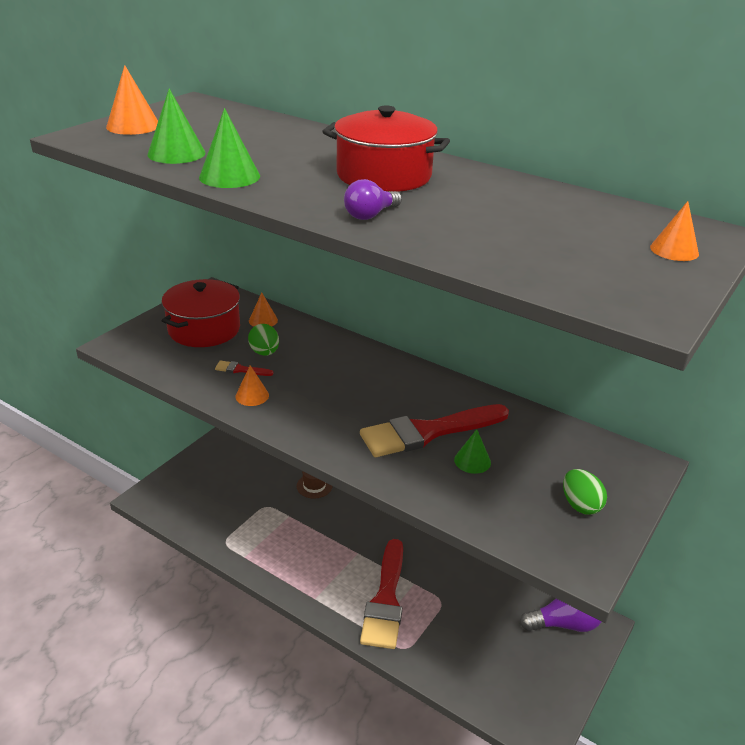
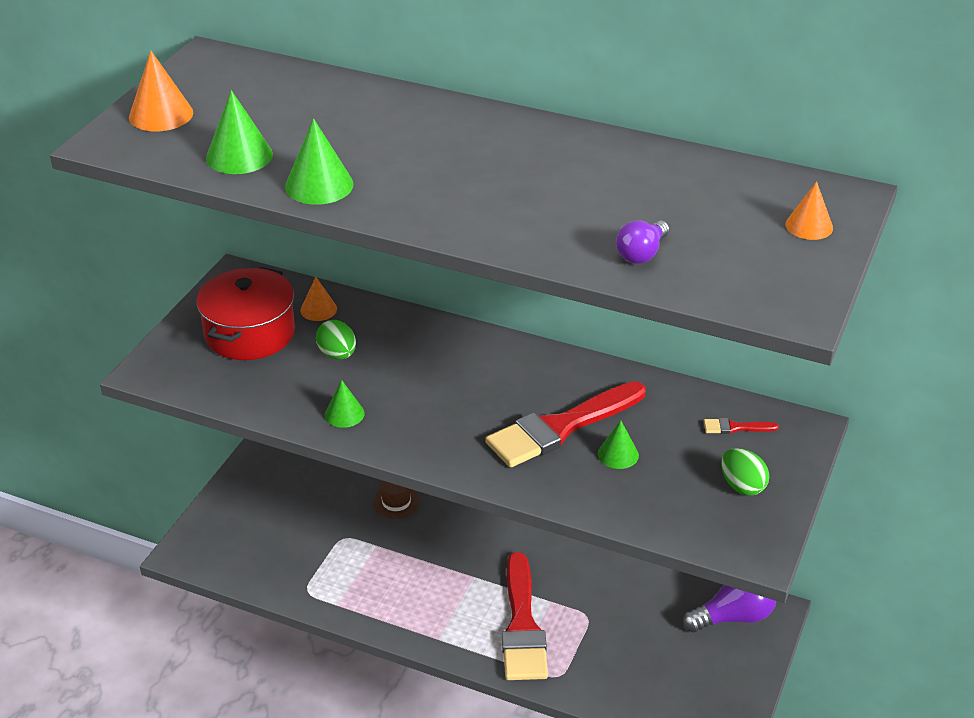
camera: 10 degrees left, 5 degrees up
(240, 370) = (317, 382): red brush -> red brush (735, 427)
(252, 396) = (344, 414): orange cone -> green cone
(370, 215) = (495, 222): purple light bulb -> purple light bulb (641, 254)
(384, 176) = (487, 159): red pot -> none

